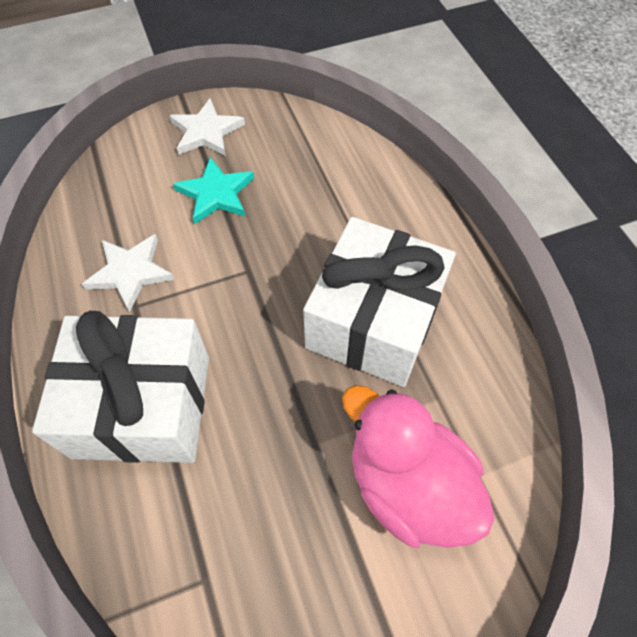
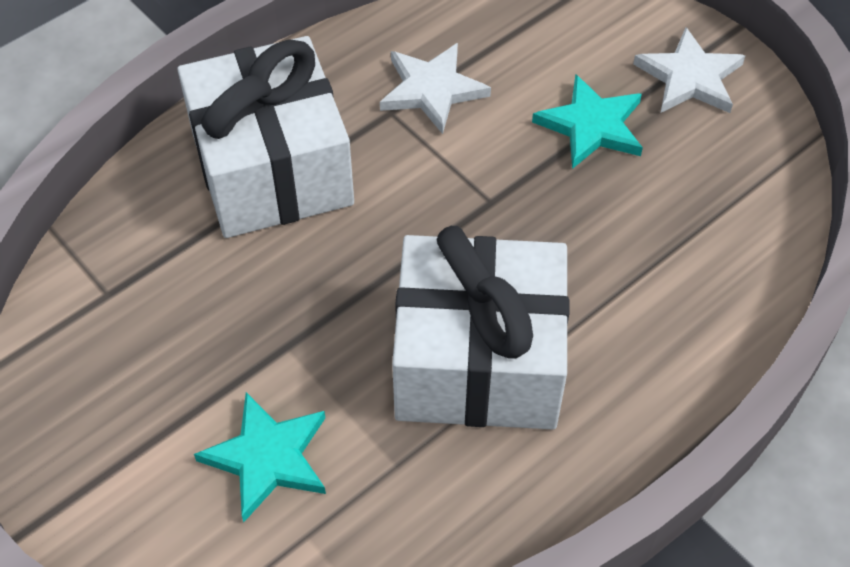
camera: 70 degrees right, 5 degrees down
(408, 485) = (268, 458): pink duck -> turquoise star

